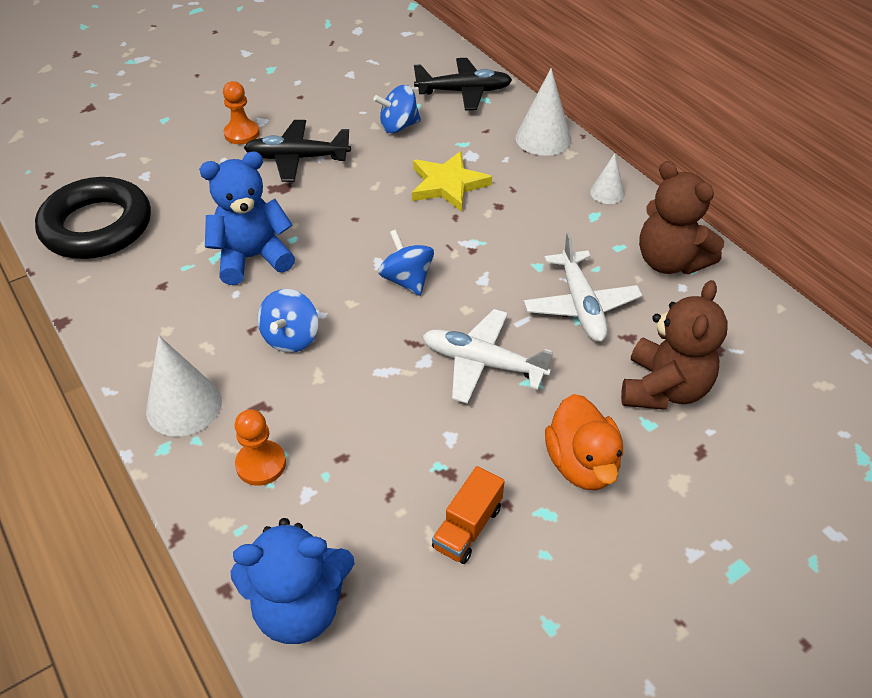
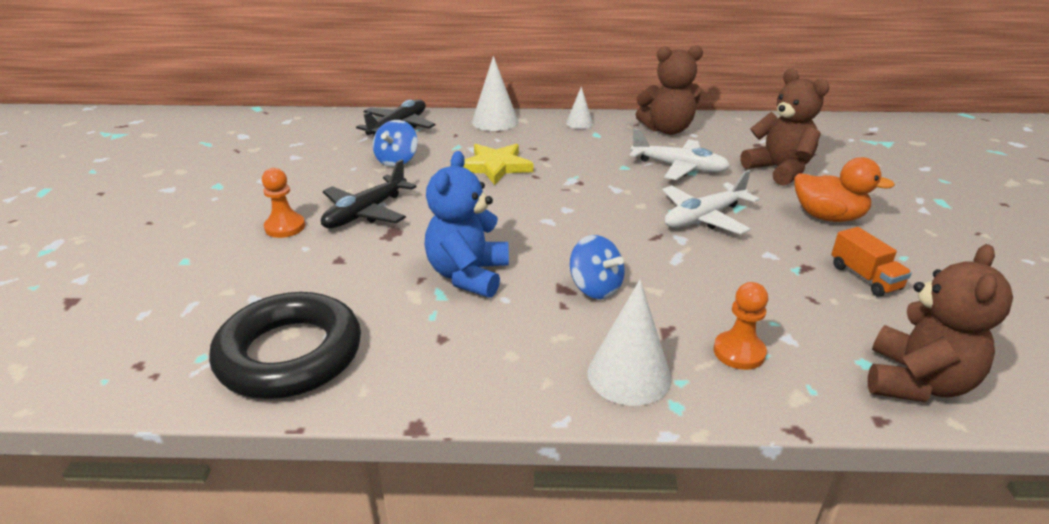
camera: 55 degrees left, 15 degrees down
(299, 607) = (916, 382): blue teddy bear -> brown teddy bear
(407, 280) = (583, 216): blue spinning top -> none

